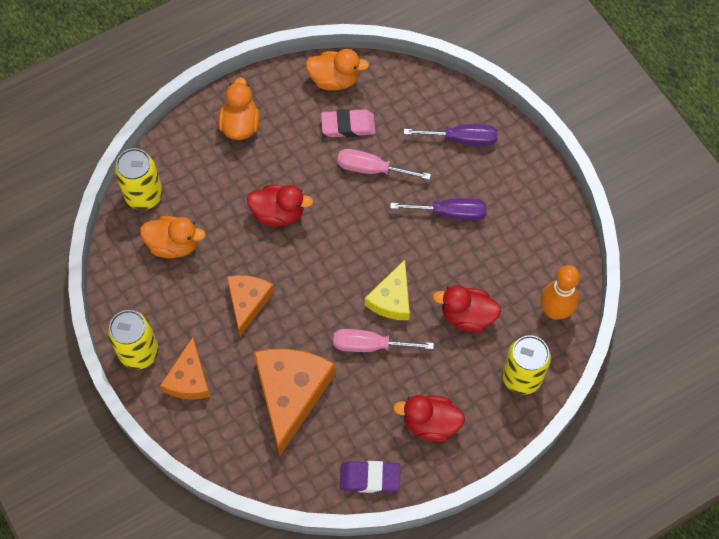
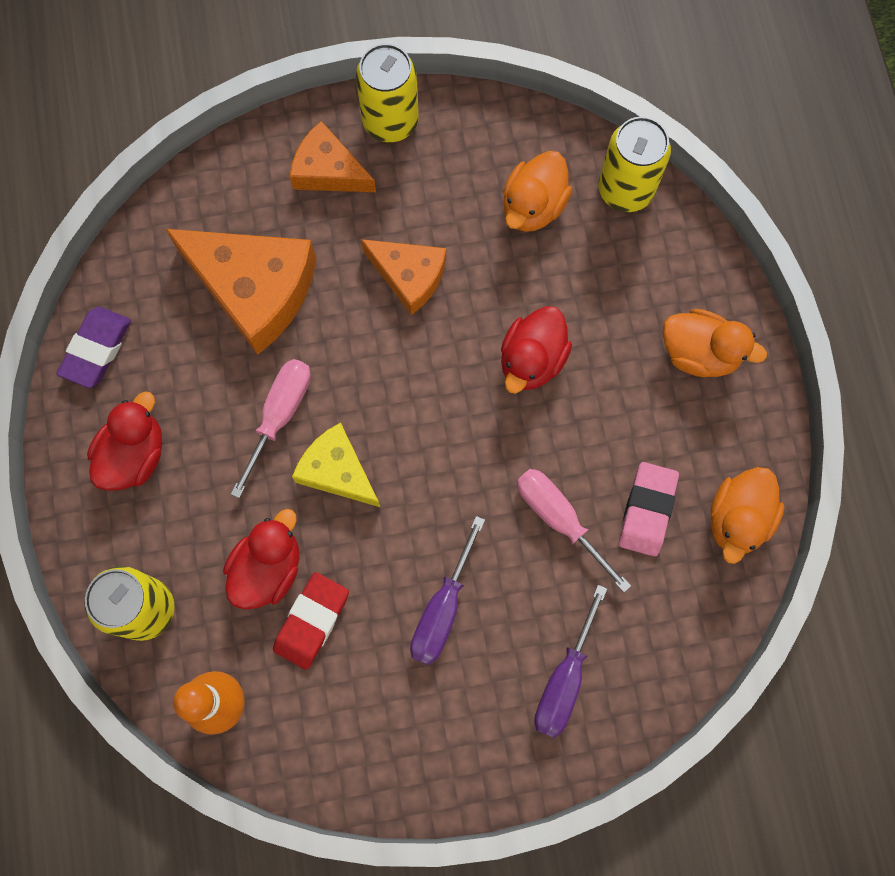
camera: 110 degrees right, 10 degrees up
(371, 169) = (559, 519): pink screwdriver -> pink screwdriver turned 75 degrees counterclockwise
(487, 280) = (312, 621): none -> red eraser

